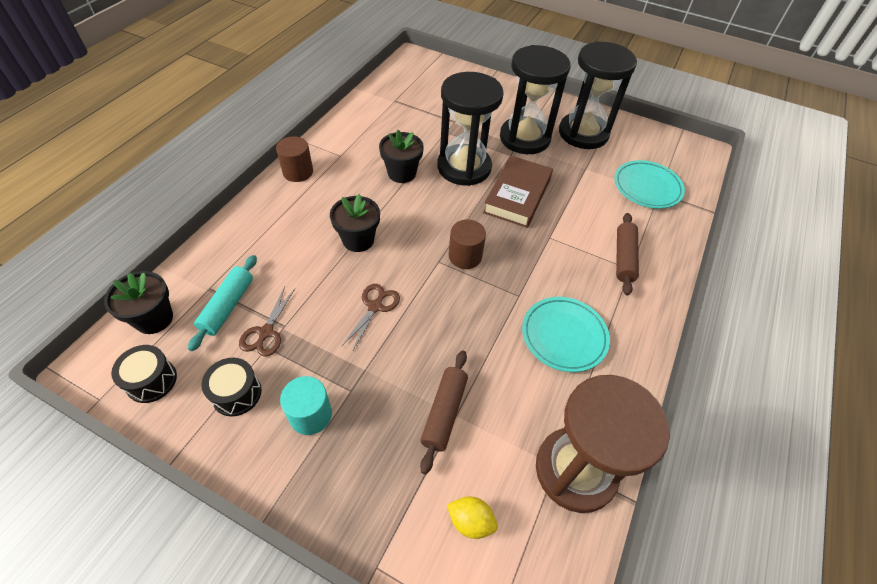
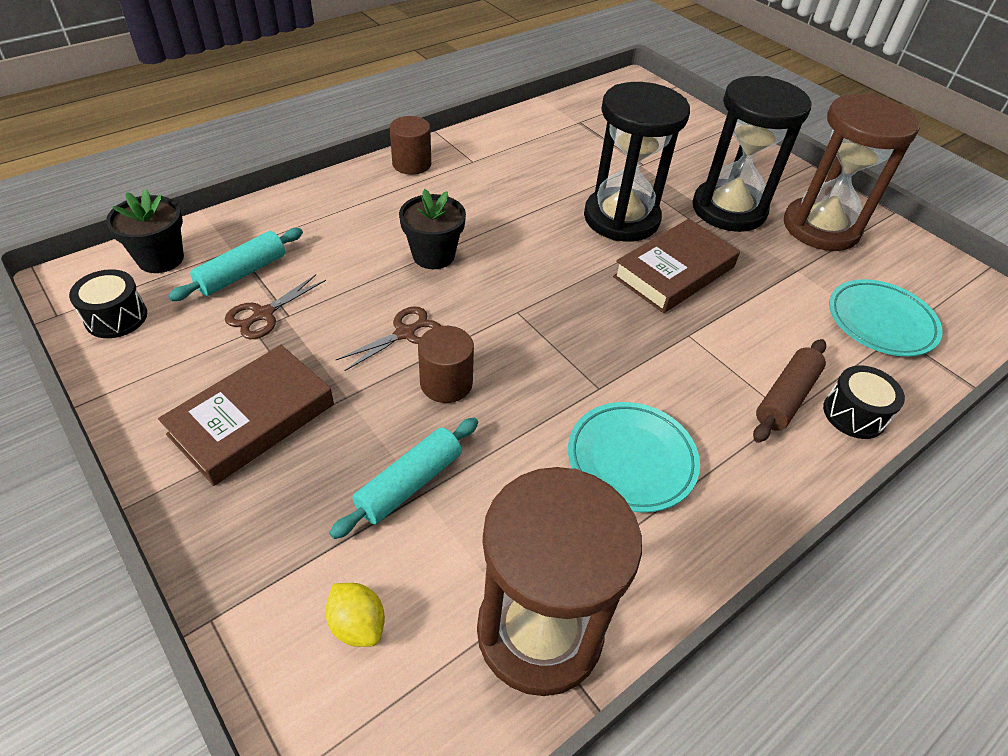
camera: 25 degrees right, 5 degrees down
(236, 393) = (190, 364): black drum -> black drum (854, 414)
(310, 415) = (252, 419): turquoise cylinder -> brown book
(402, 173) = (535, 201): black flower pot -> none
(444, 413) = (409, 484): brown rolling pin -> turquoise rolling pin
(465, 256) = (556, 317): brown cylinder -> brown cylinder (446, 383)
(583, 133) = (821, 228): black hourglass -> brown hourglass

